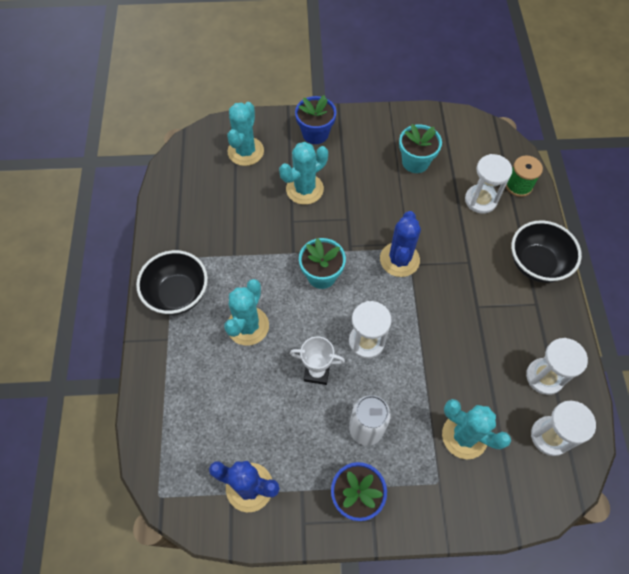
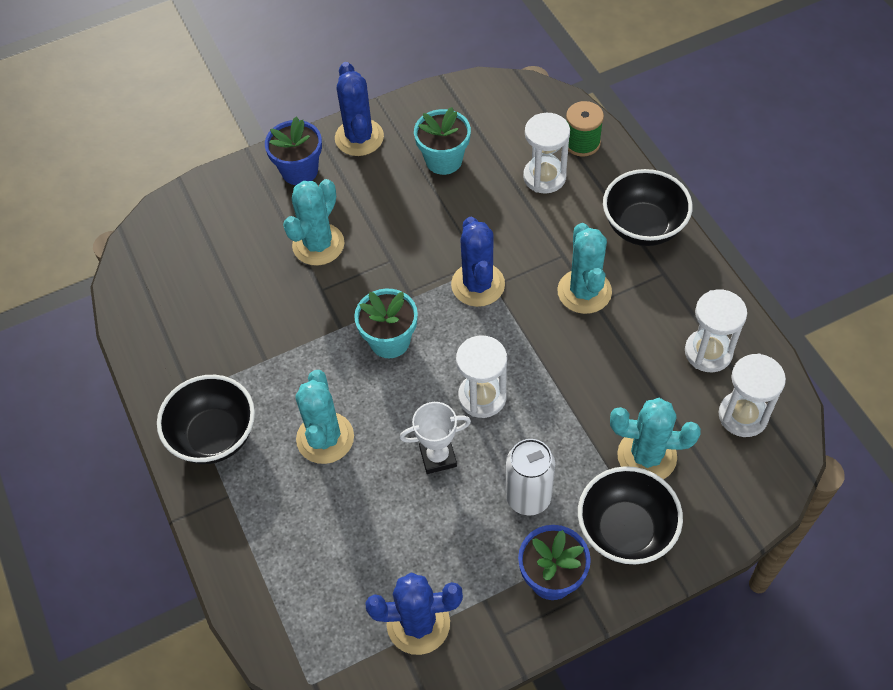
camera: 20 degrees left, 5 degrees down
(245, 151) = (217, 226): turquoise cactus -> turquoise cactus (584, 291)
(365, 125) = (359, 137): none -> blue cactus
(424, 485) = (625, 531): none -> black bowl

